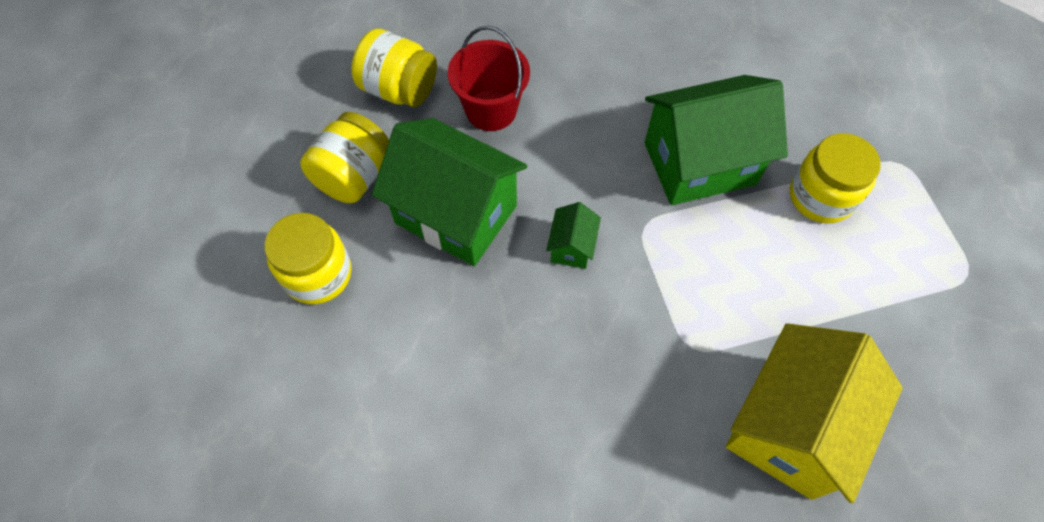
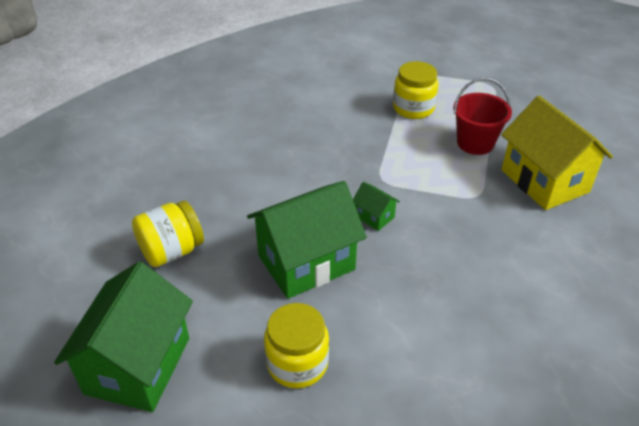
camera: 60 degrees left, 20 degrees down
(353, 176) = (226, 307): yellow jar -> none
(491, 110) = (236, 211): red bucket -> red bucket (475, 143)
(699, 163) = (356, 140): green house -> green house (138, 365)

